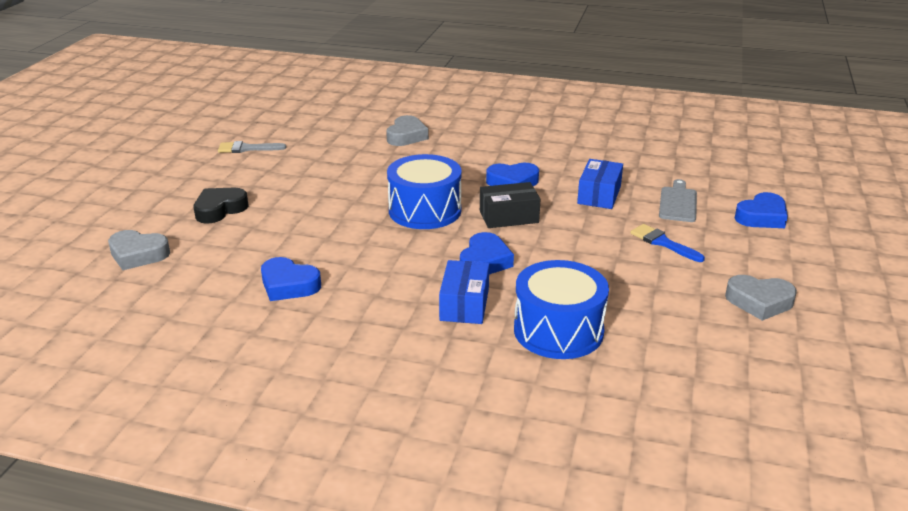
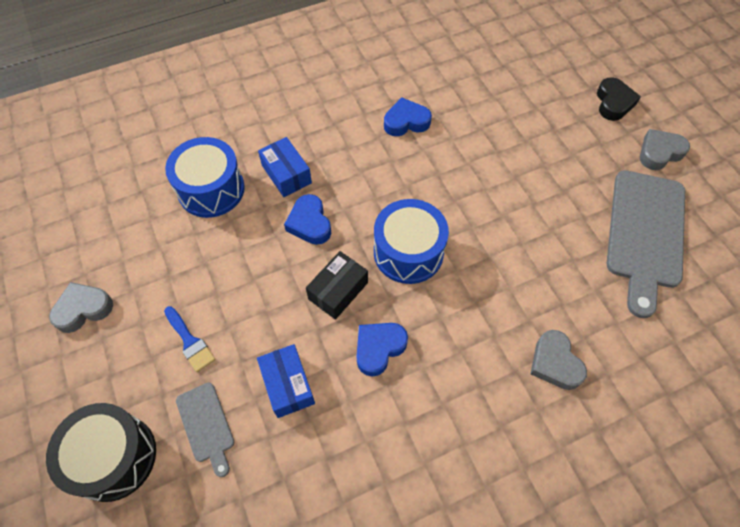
camera: 140 degrees right, 30 degrees up
(138, 254) = (523, 86): grey heart -> grey heart (659, 153)
(220, 209) = (543, 152): black heart -> black heart (613, 103)
(247, 148) = (645, 234): grey brush -> grey cutting board
(663, 242) = (190, 341): blue brush -> blue brush turned 45 degrees clockwise
(762, 217) = (114, 457): blue heart -> black drum

